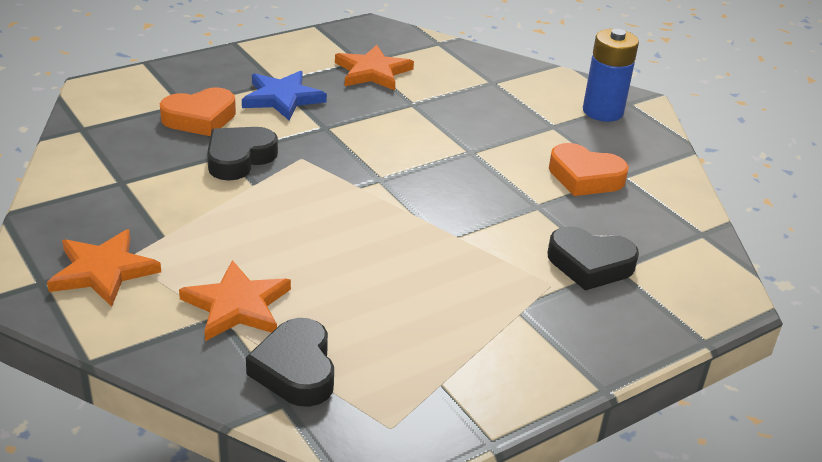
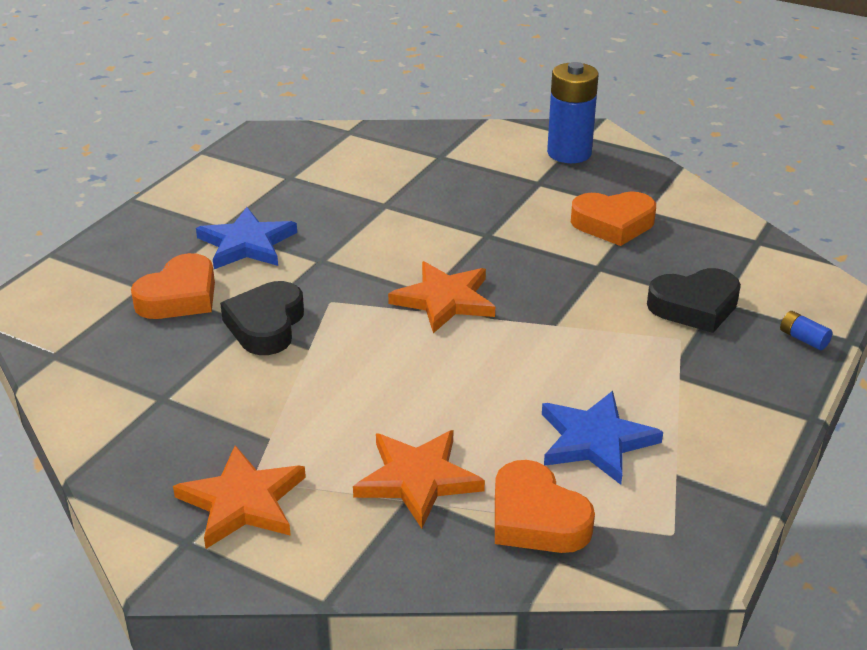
camera: 25 degrees left, 0 degrees up
(296, 370) = (536, 518): black heart -> orange heart
(372, 72) = (313, 184): orange star -> orange star (445, 300)
(400, 333) = (596, 440): none -> blue star
(663, 325) = (803, 339): none -> blue battery

